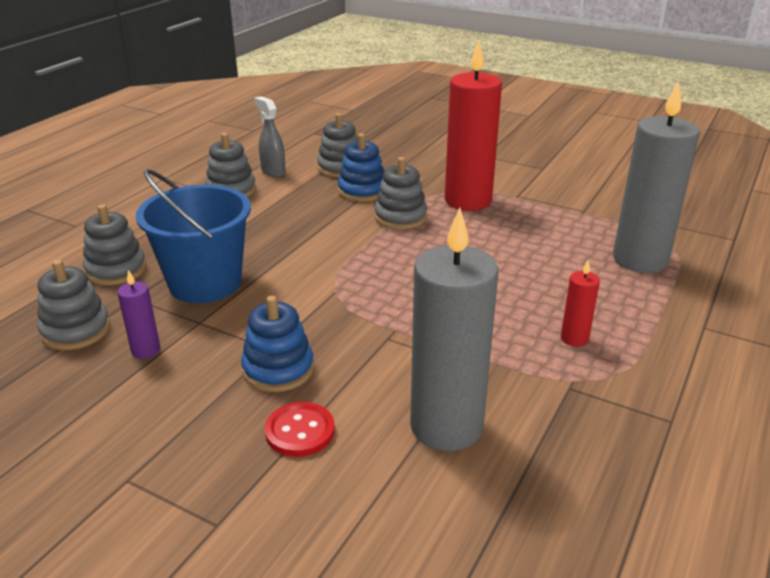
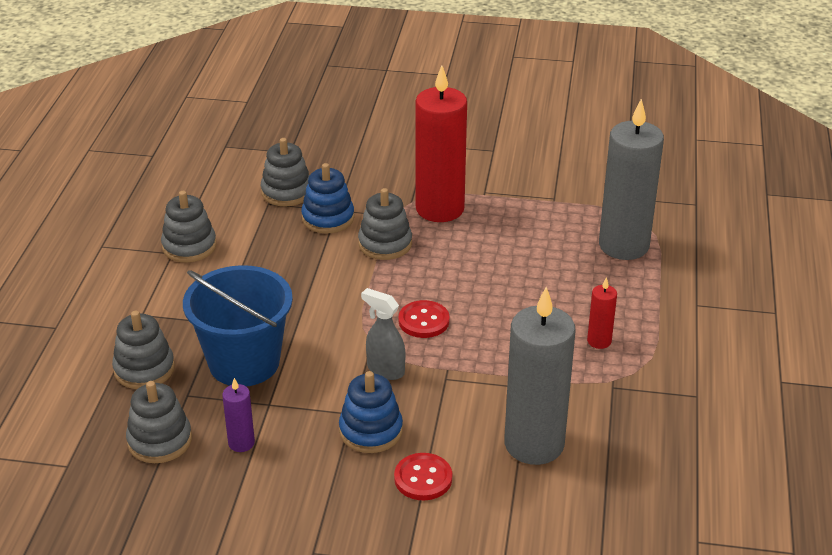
camera: 20 degrees left, 5 degrees up
(273, 171) = (217, 211): grey spray bottle -> grey spray bottle (385, 370)
(397, 283) = (423, 321): none -> red button

